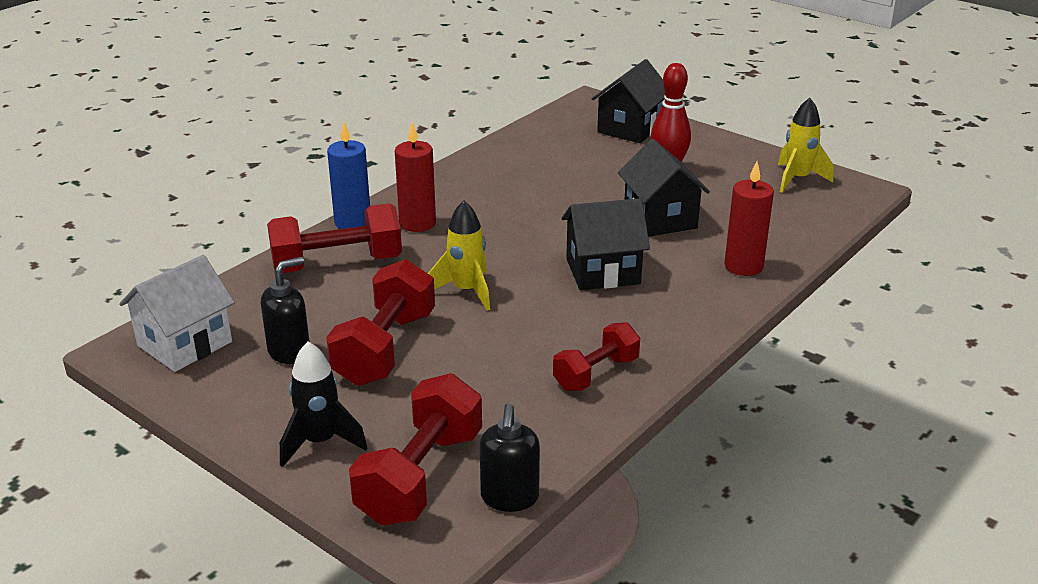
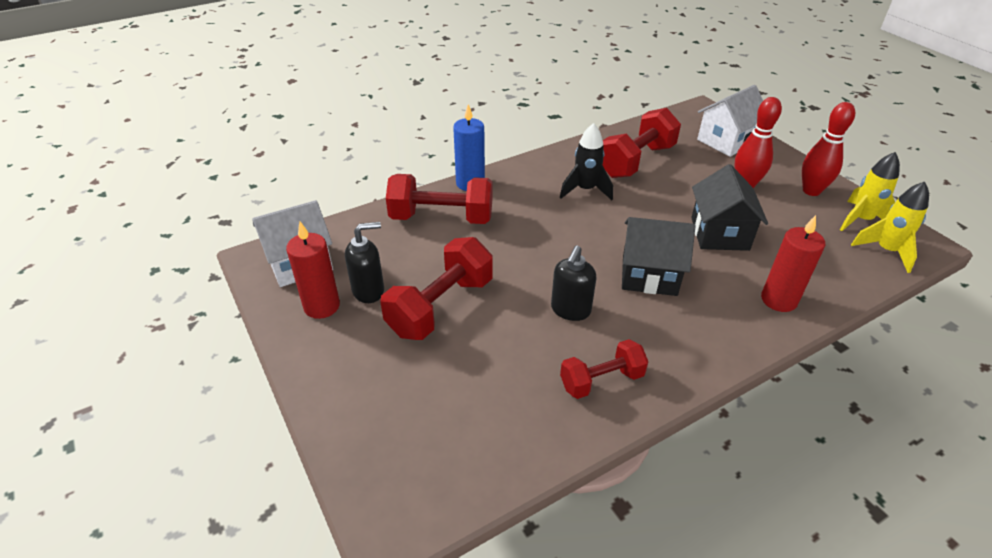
camera: 20 degrees right, 10 degrees up
(320, 442) = (349, 385): black rocket -> black rocket (585, 190)
(417, 223) = (518, 194): red candle -> red candle (322, 306)
(420, 476) = (409, 446): red dumbbell -> red dumbbell (636, 161)
(466, 291) = (528, 267): yellow rocket -> yellow rocket (886, 251)
(509, 498) = (471, 494): black soap dispenser -> black soap dispenser (570, 310)
(630, 128) = (726, 141): black house -> white house
(738, 161) = (811, 191): none -> red bowling pin

